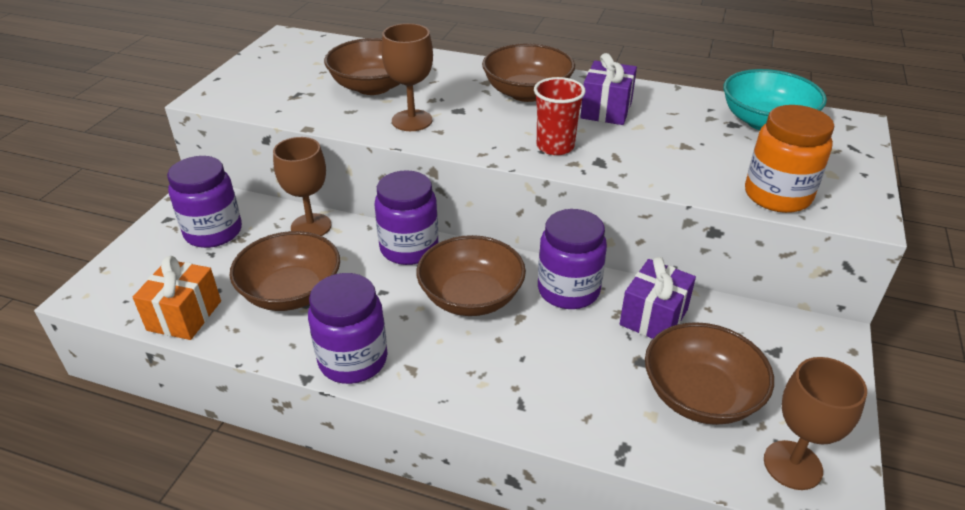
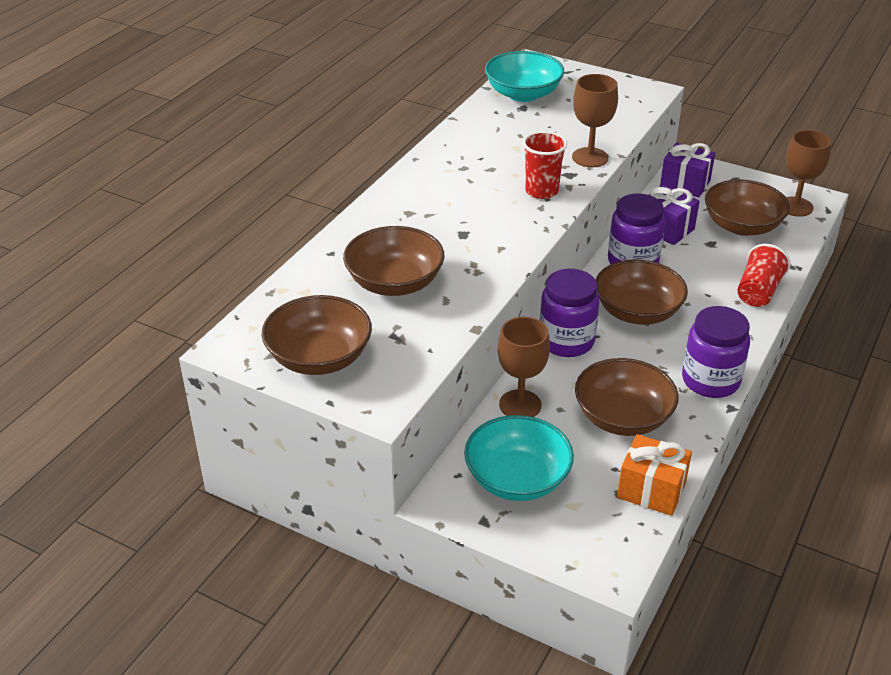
camera: 80 degrees left, 0 degrees up
(213, 232) = (517, 479): purple jar -> turquoise bowl
(412, 120) = (477, 262): brown goblet -> brown goblet (590, 157)
(527, 93) = (440, 192): brown bowl -> brown bowl (319, 358)
(544, 410) = (758, 291): none -> red cup
(606, 110) = (485, 158): purple gift -> purple gift (685, 184)
(777, 195) = (625, 113): orange jar -> none

